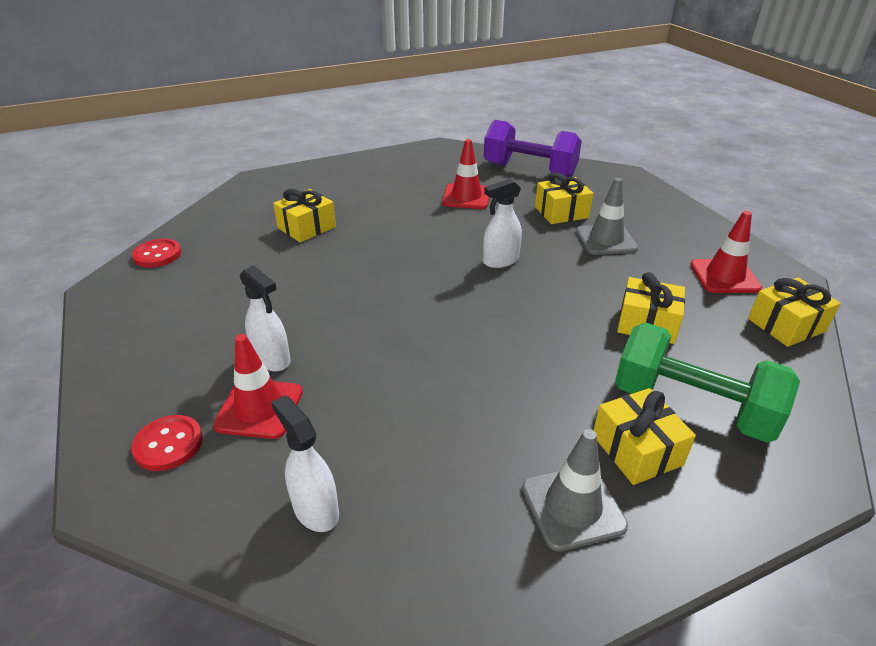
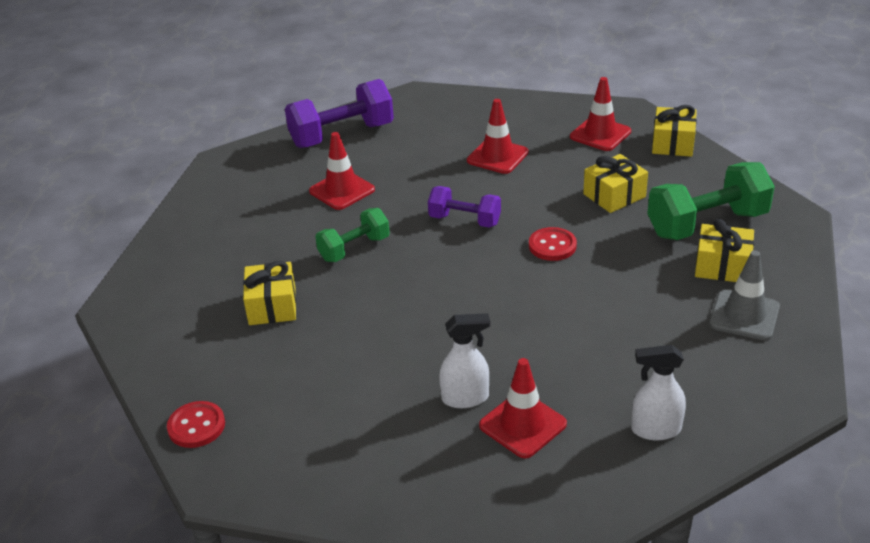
camera: 50 degrees left, 0 degrees up
(168, 444) = (519, 490): red button -> red button (552, 246)
(405, 230) = (354, 249): none -> green dumbbell
(500, 261) = (464, 220): white spray bottle -> purple dumbbell
(561, 212) = (432, 155): yellow gift -> none
(606, 240) = (497, 156): grey traffic cone -> red traffic cone

